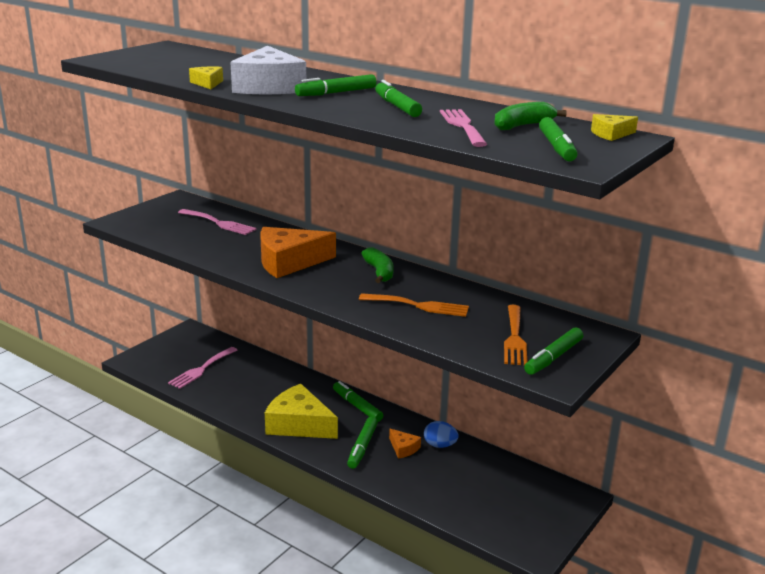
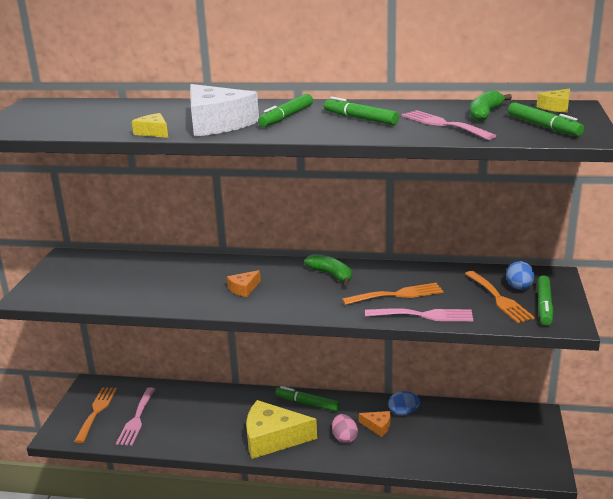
camera: 25 degrees left, 0 degrees up
(176, 352) = (97, 411): none -> orange fork
(219, 223) = (135, 270): pink fork -> pink fork (424, 315)
(289, 262) = (244, 288): orange cheese -> orange cheese, size x0.46
(362, 447) = (344, 438): green marker -> pink egg
(549, 334) = (519, 288): none -> blue egg

